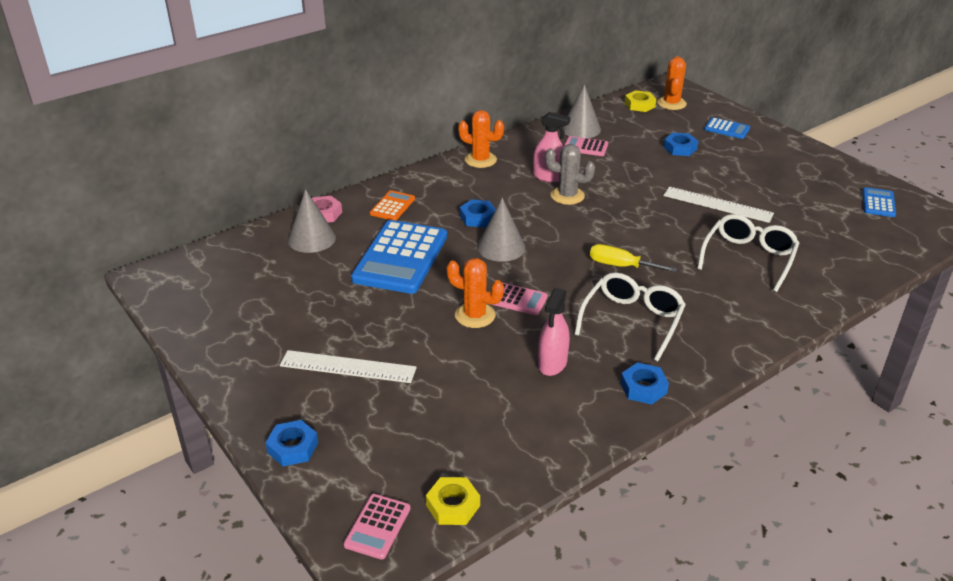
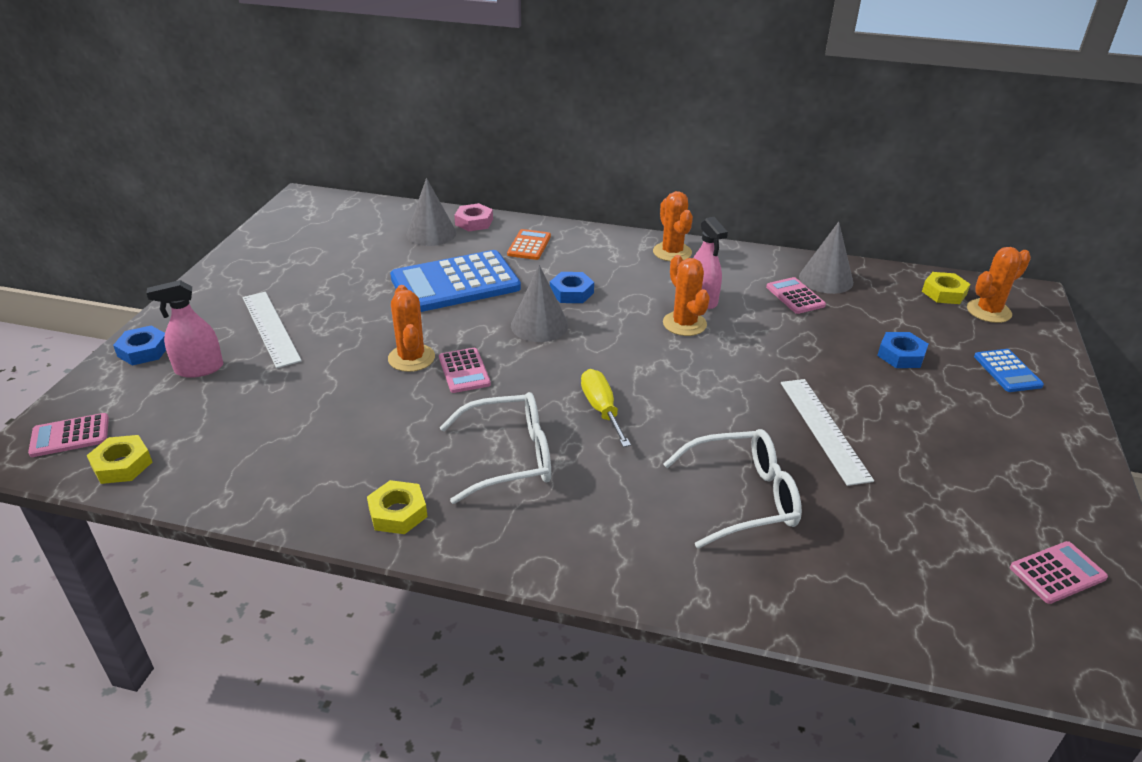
camera: 50 degrees right, 0 degrees up
(392, 206) = (529, 245): orange calculator -> orange calculator turned 60 degrees counterclockwise
(552, 363) = (381, 435): pink spray bottle -> pink spray bottle (199, 369)
(567, 196) = (684, 324): grey cactus -> orange cactus
(643, 388) = (398, 513): blue nut -> yellow nut
(878, 203) = (1057, 573): blue calculator -> pink calculator

